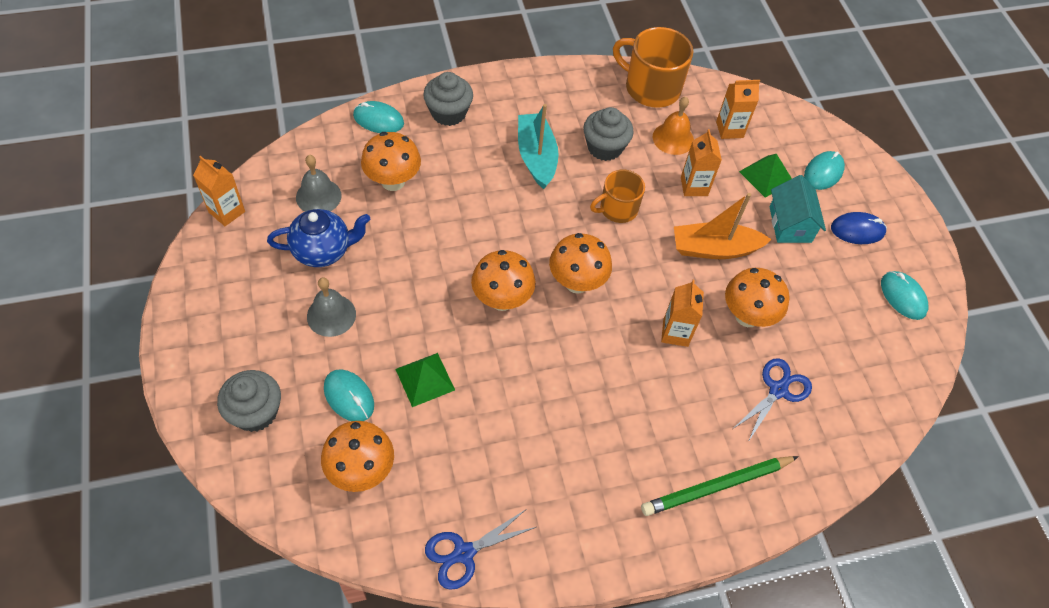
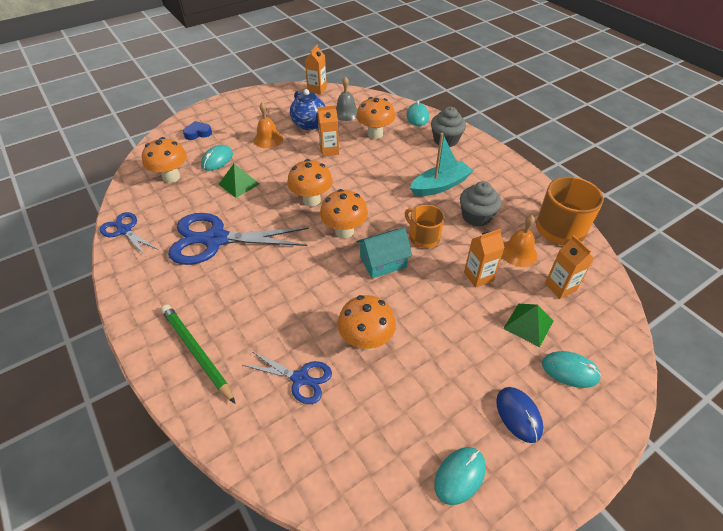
camera: 75 degrees right, 10 degrees down
(255, 412) = (198, 133): grey cupcake -> blue heart
(331, 315) = (268, 139): grey bell -> orange bell
(534, 432) = (216, 240): none -> blue scissors
(675, 333) = (327, 296): orange carton -> orange carton (329, 150)
(714, 249) = (422, 304): orange boat -> none
(790, 224) = (486, 354): turquoise house -> turquoise house (383, 262)

